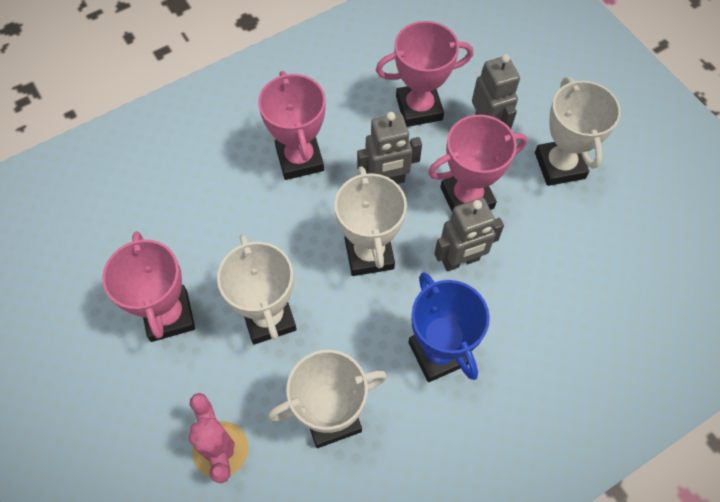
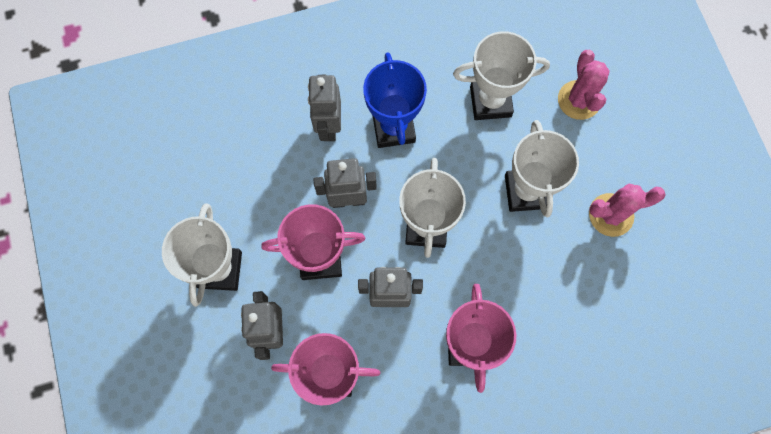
camera: 165 degrees left, 10 degrees up
(169, 315) = (611, 215): pink trophy -> pink cactus
(513, 335) = (328, 126): none -> grey robot

